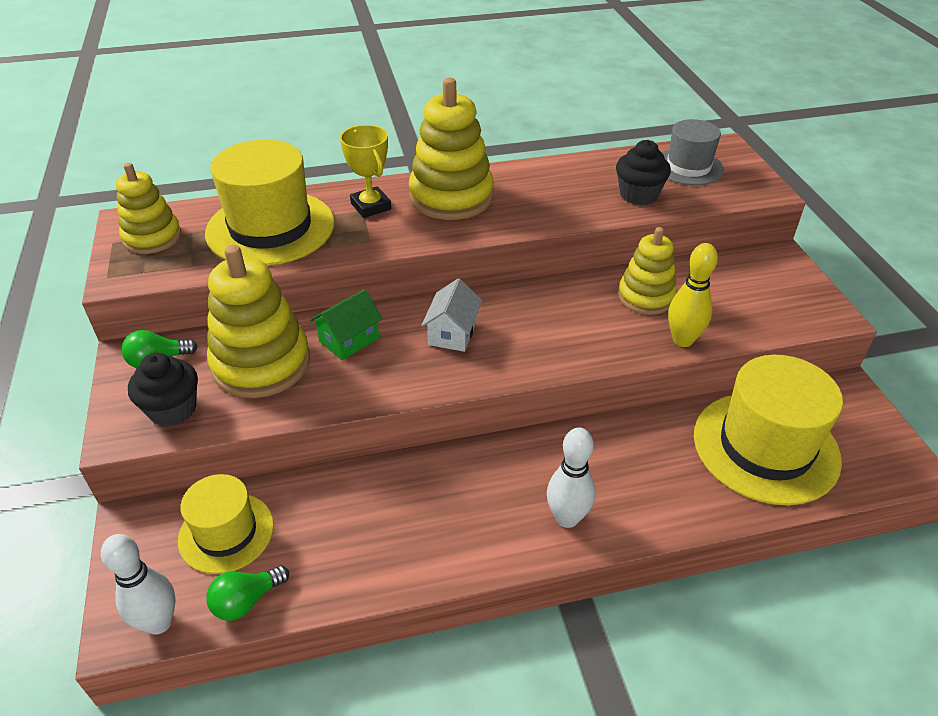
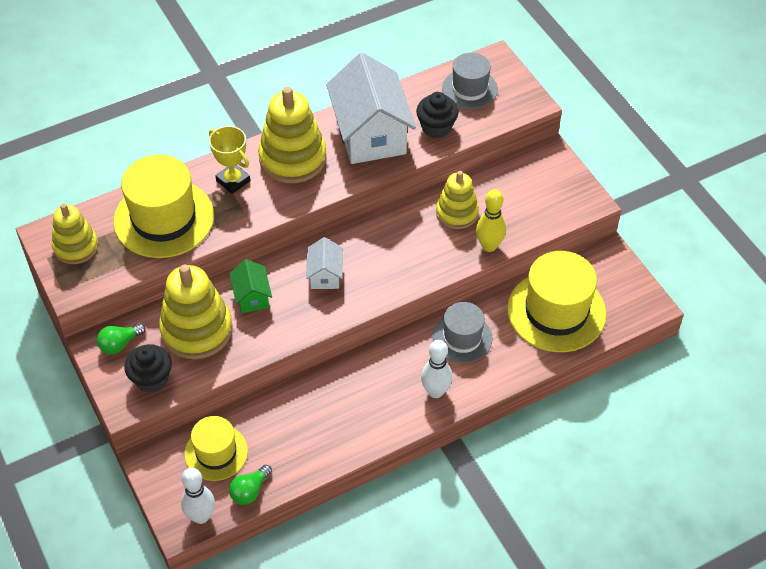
camera: 15 degrees left, 10 degrees up
(349, 340) = (252, 296): green house -> green house turned 45 degrees counterclockwise
(554, 189) = (370, 134): none -> white house
(622, 454) = (462, 338): none -> grey hat

